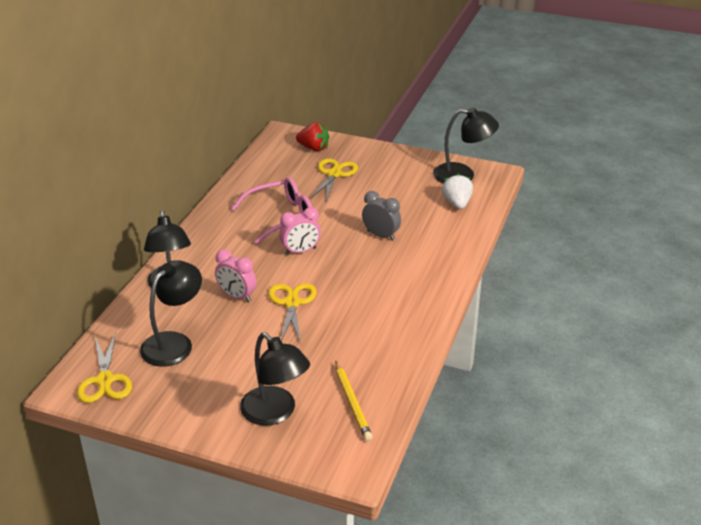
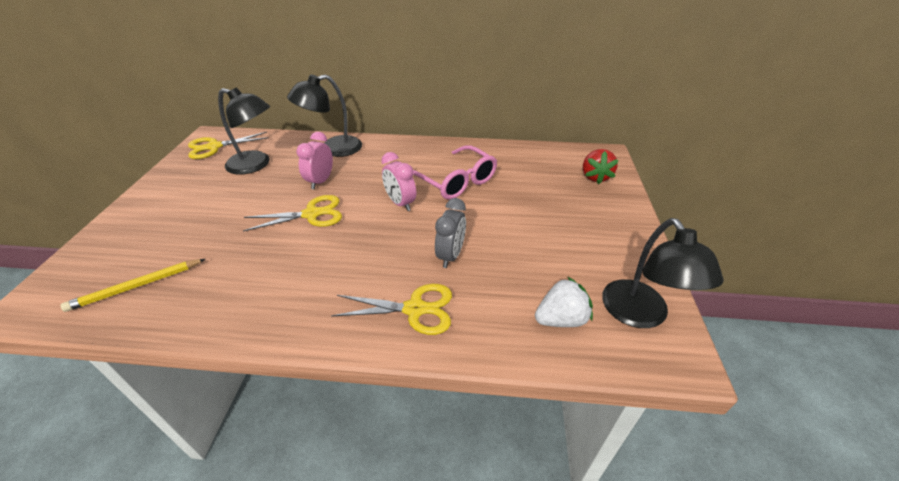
camera: 75 degrees right, 5 degrees up
(275, 413) = (142, 236): black lamp -> none
(334, 174) = (555, 199): yellow scissors -> yellow scissors (415, 309)

